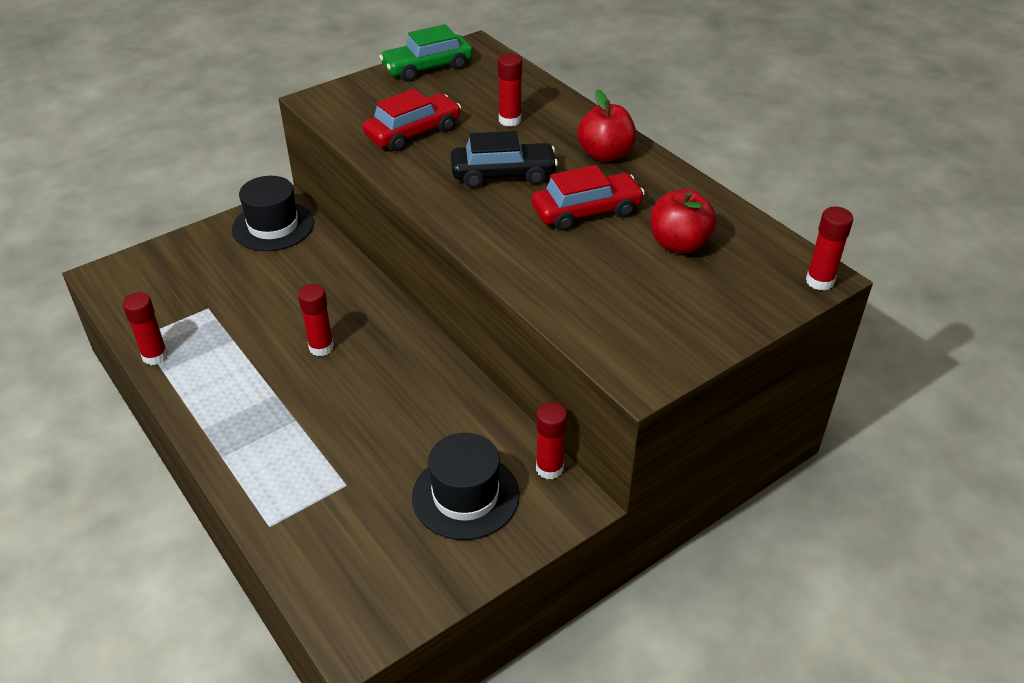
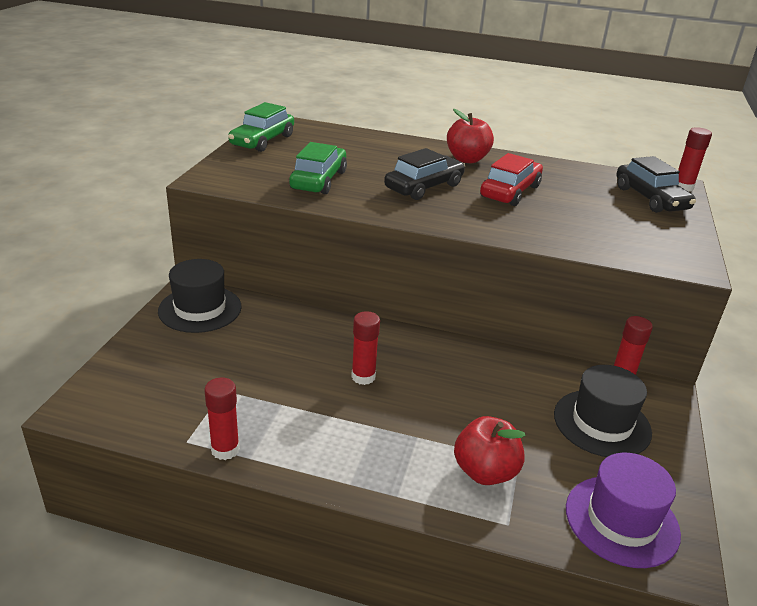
camera: 40 degrees left, 10 degrees down
(358, 579) = (621, 520): none -> purple hat
(413, 132) = (319, 180): red car -> green car
(510, 120) = (375, 156): red glue stick -> none
(679, 244) = (588, 192): red apple -> red apple (485, 472)
(744, 280) = (650, 198): none -> black car

